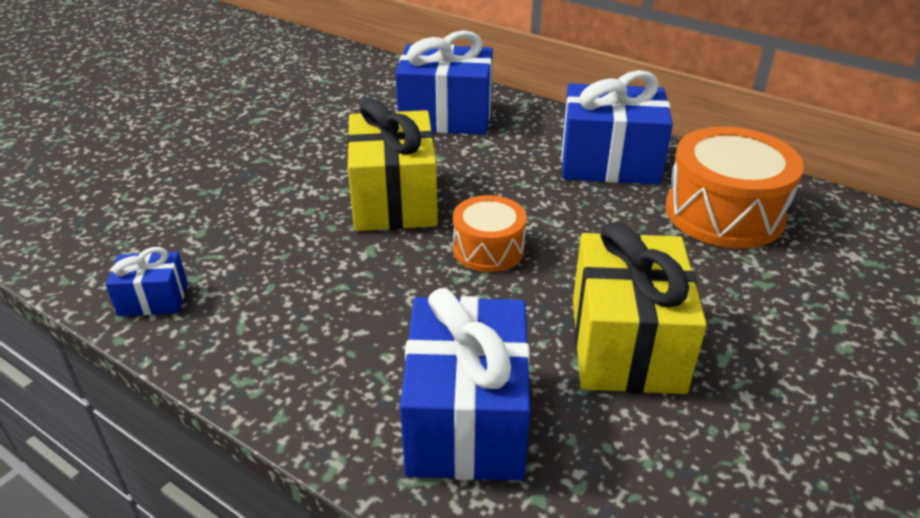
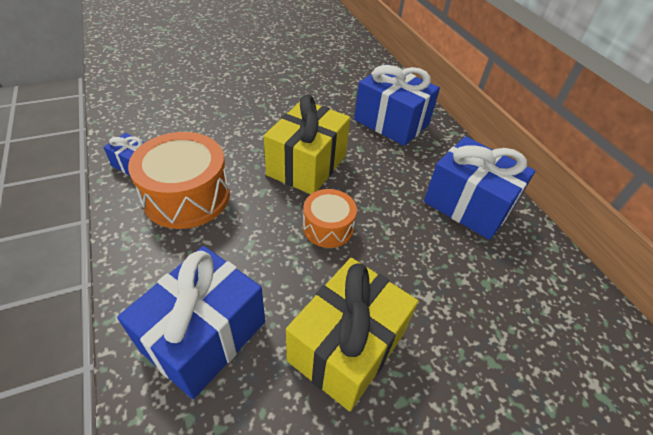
camera: 30 degrees right, 10 degrees up
(724, 213) = (517, 287): orange drum -> orange drum (187, 196)

